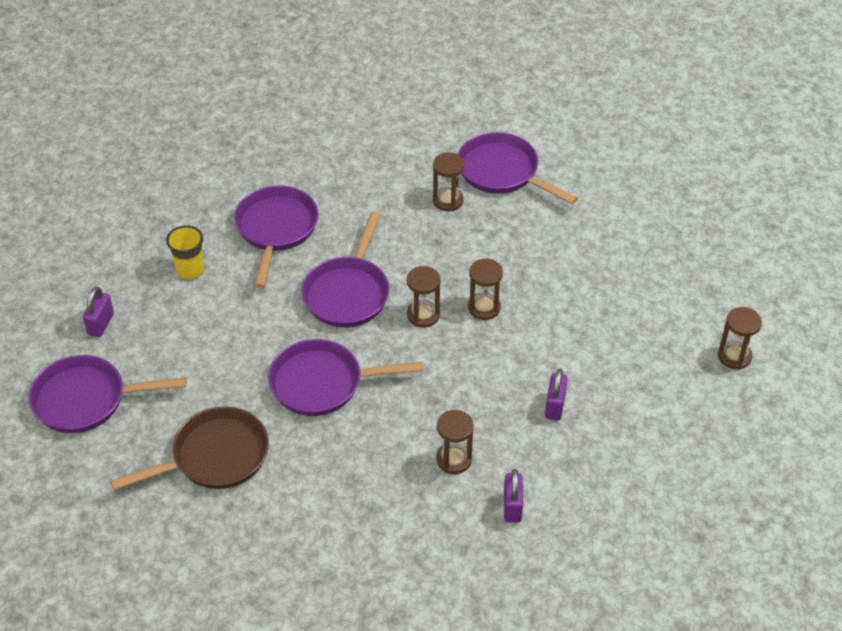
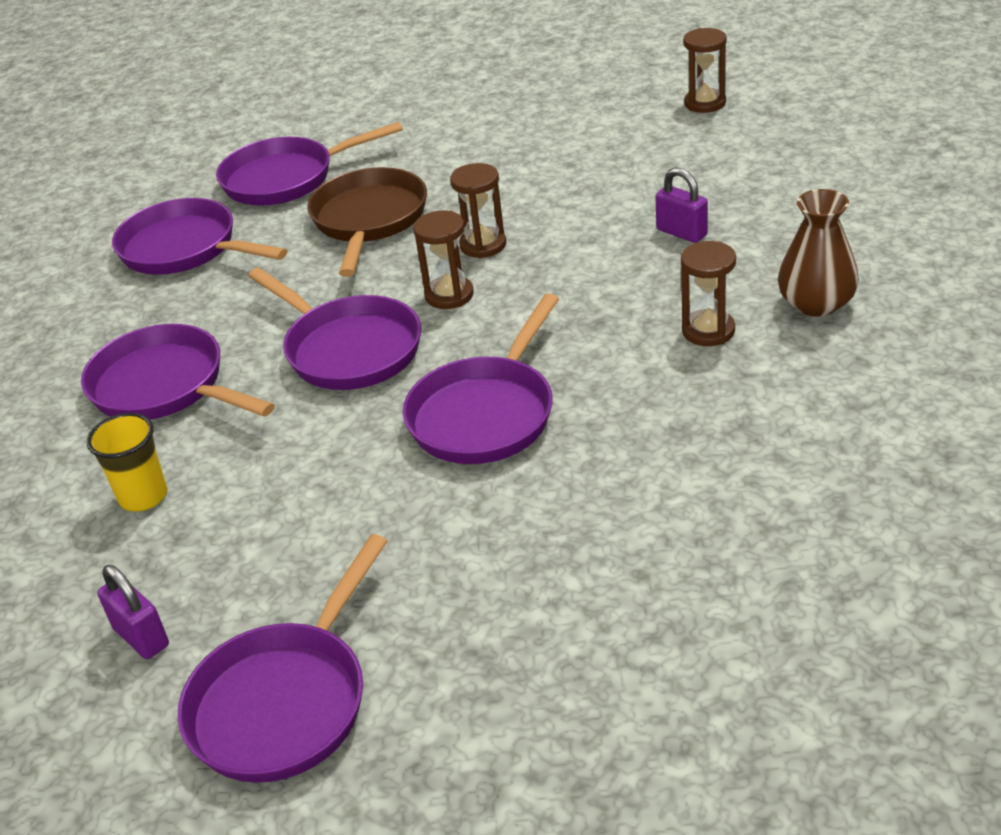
camera: 55 degrees left, 10 degrees down
(214, 457) = (533, 565): brown pan -> brown pan (369, 220)
(402, 166) = (185, 248): none -> purple pan
(448, 200) = (283, 228): brown hourglass -> none
(512, 506) = (816, 303): purple padlock -> brown vase

